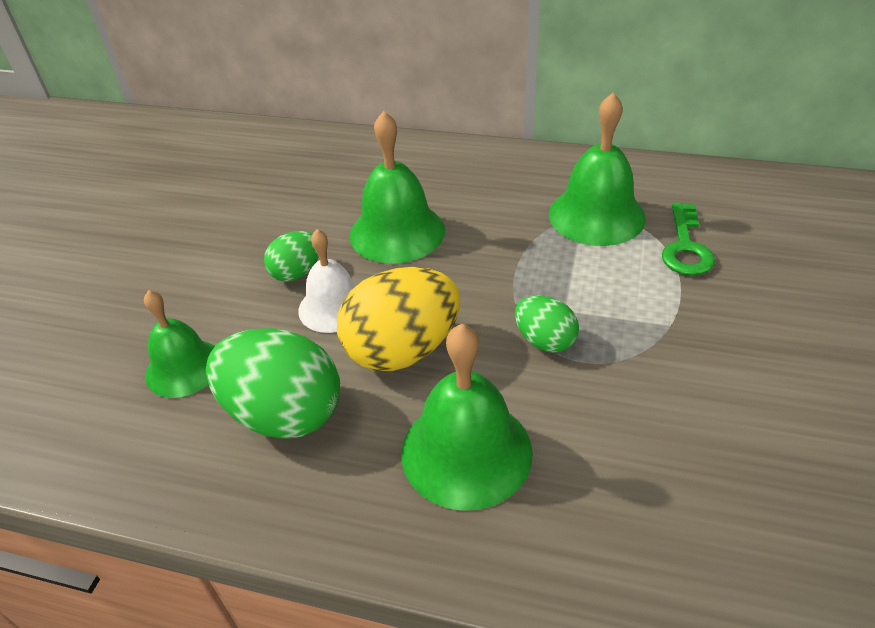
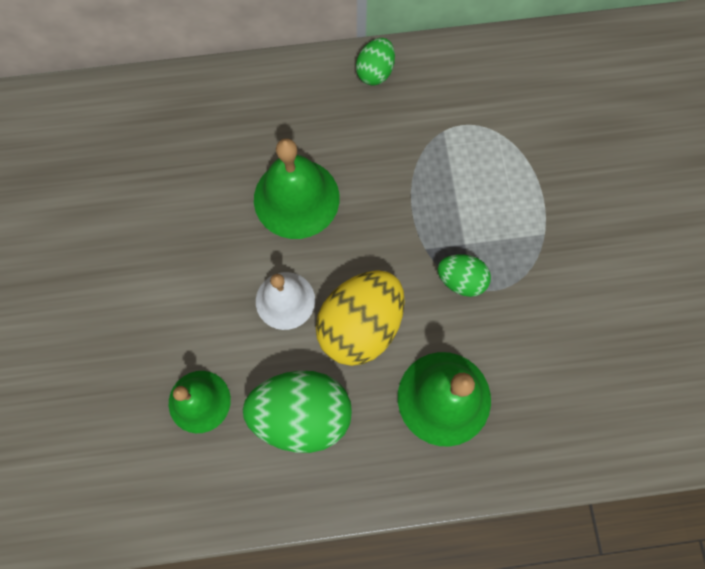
camera: 25 degrees left, 30 degrees up
(297, 273) = (234, 273): green egg -> green egg (375, 72)
(596, 215) = (455, 127): green bell -> none
(686, 247) = (534, 144): green key -> none

